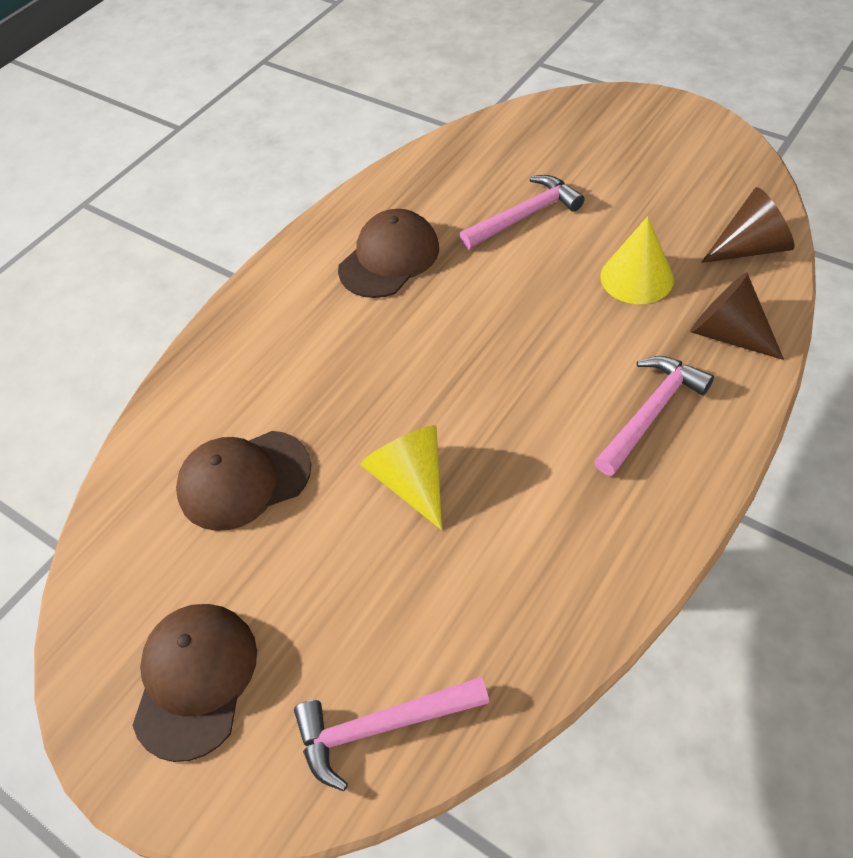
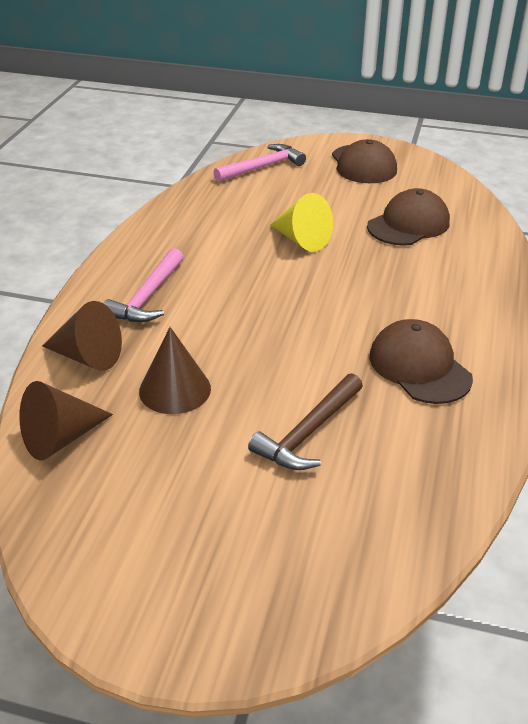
camera: 155 degrees right, 15 degrees down
(389, 258) = (419, 367): brown cap -> brown cap turned 135 degrees clockwise
(524, 216) = (309, 432): pink hammer -> brown hammer
(636, 277) = (175, 389): yellow cone -> brown cone

